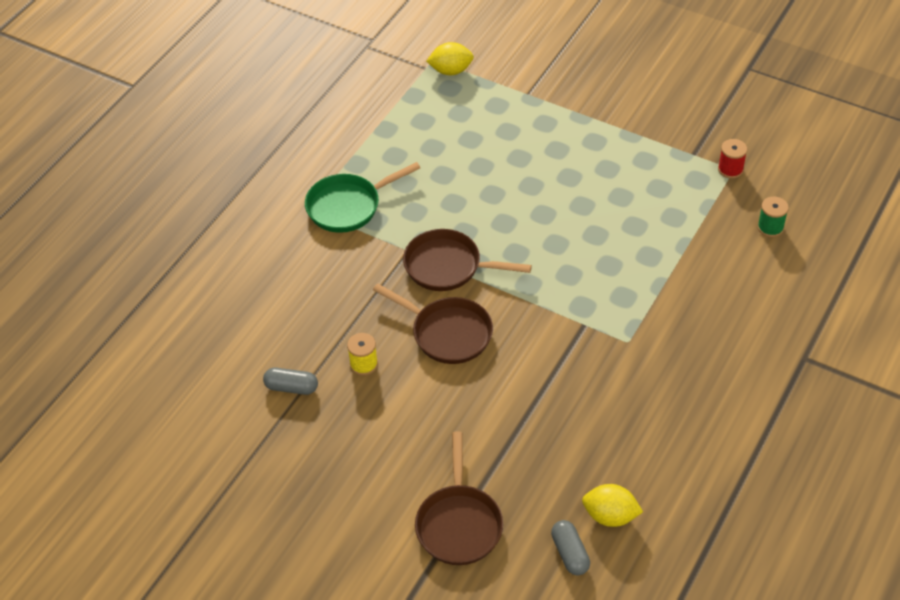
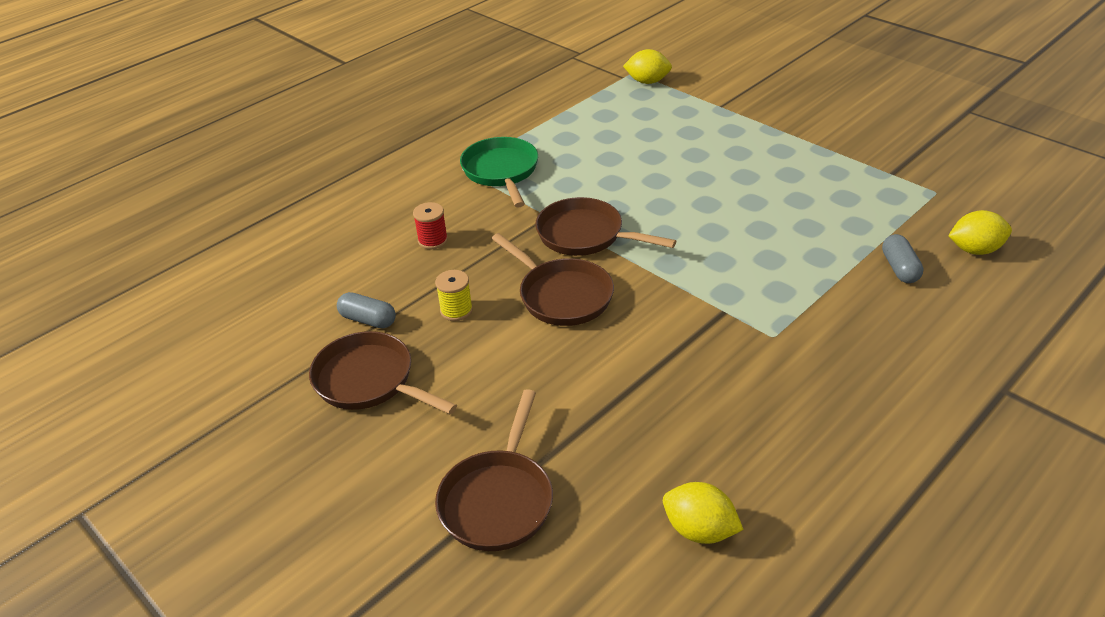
camera: 15 degrees right, 10 degrees down
(318, 444) = (369, 381): none -> brown pan
(348, 206) = (501, 171): green pan -> green pan turned 90 degrees clockwise
(570, 553) = (631, 567): grey capsule -> grey capsule (899, 268)
(730, 169) = (933, 191): red spool -> red spool (433, 240)
(770, 227) = (975, 250): green spool -> yellow lemon

